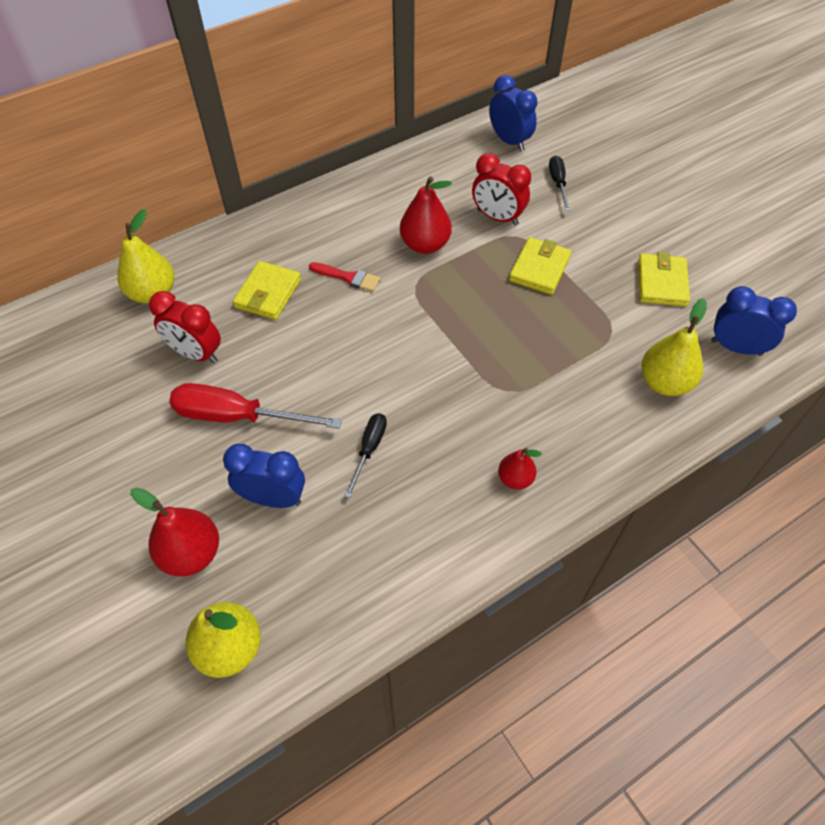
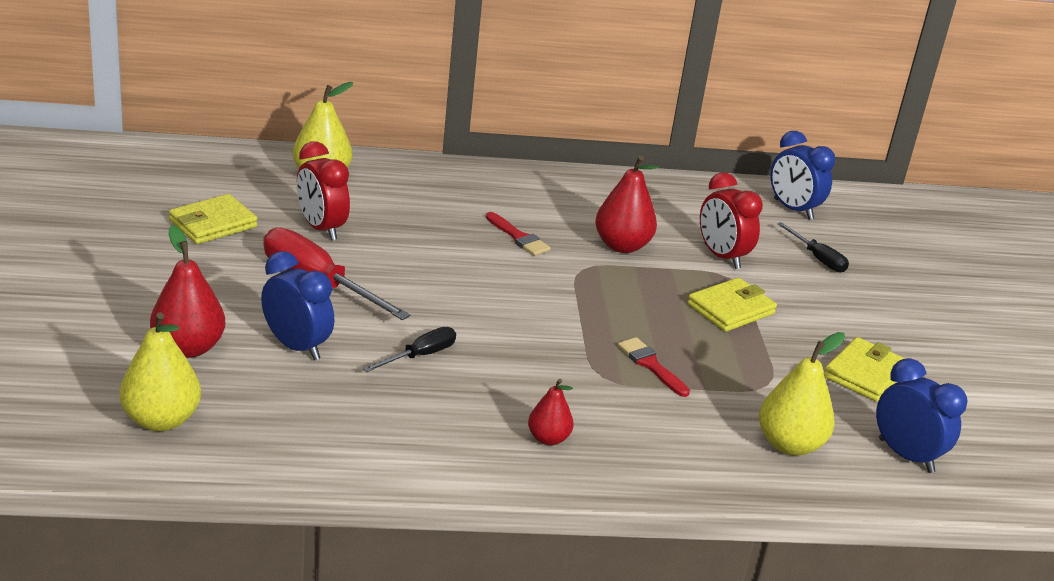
camera: 25 degrees right, 25 degrees down
(268, 293) = (428, 217): yellow wallet -> yellow wallet (213, 224)
(509, 141) = (793, 209): blue clock -> blue clock turned 150 degrees clockwise
(528, 359) = (651, 365): none -> red brush
(558, 183) = (817, 258): black screwdriver -> black screwdriver turned 120 degrees clockwise

